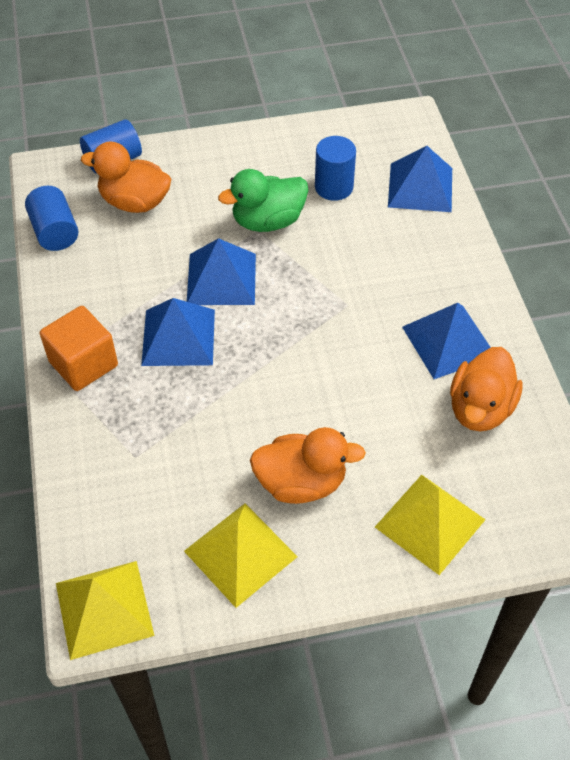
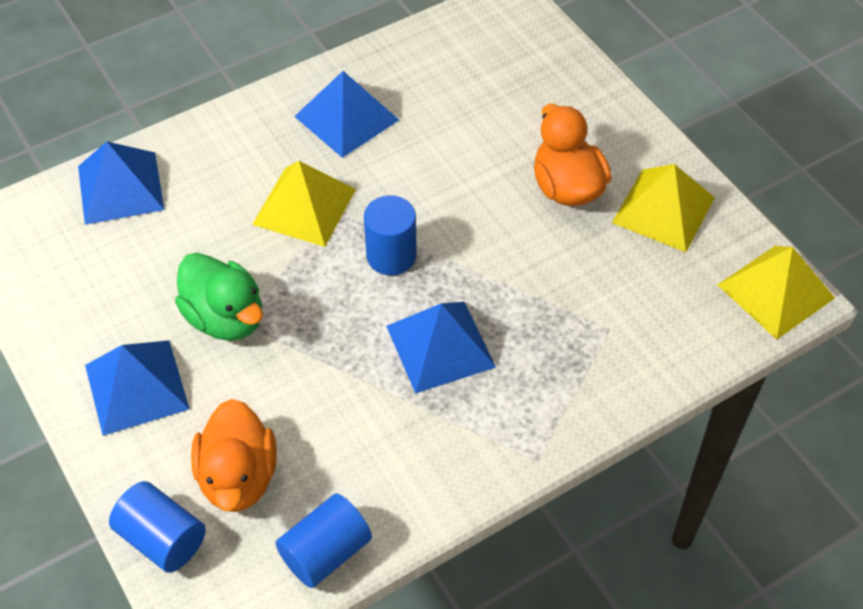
camera: 110 degrees left, 0 degrees up
(83, 364) = (519, 425): orange cube -> none
(221, 279) = (337, 334): blue pyramid -> blue pyramid (137, 387)
(334, 187) = (144, 269): blue cylinder -> blue cylinder (391, 256)
(430, 523) = (558, 90): yellow pyramid -> yellow pyramid (304, 206)
(480, 408) = (419, 81): orange duck -> none

